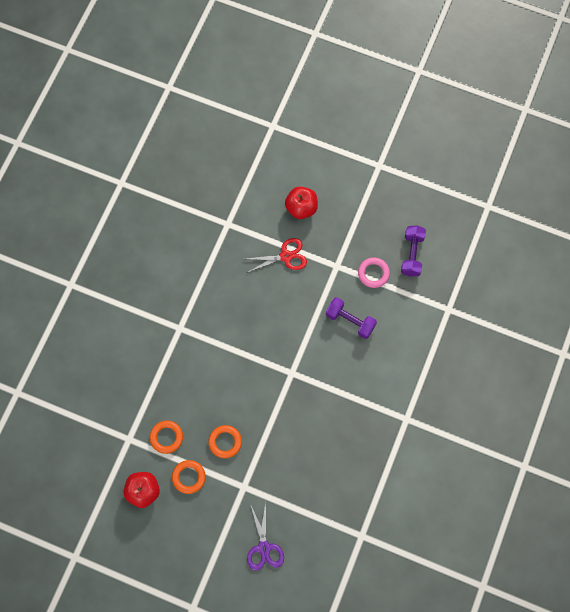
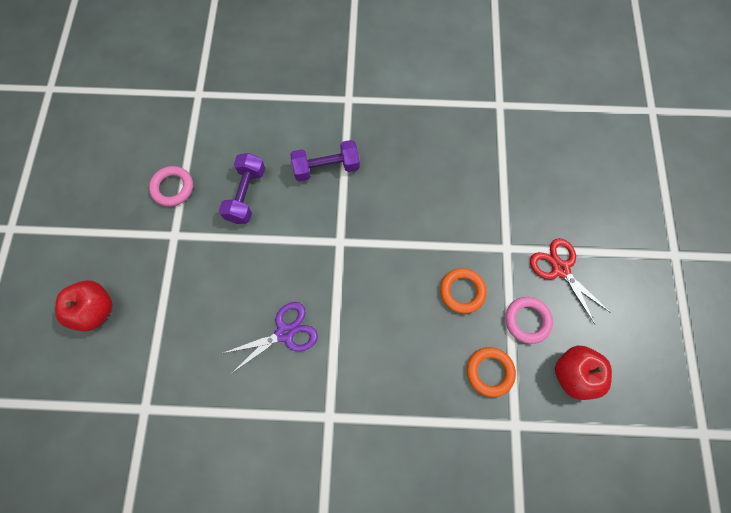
camera: 110 degrees left, 0 degrees up
(189, 477) = (527, 320): orange ring -> pink ring
(264, 548) = (565, 199): purple scissors -> purple scissors (285, 333)
(286, 256) = (176, 305): red scissors -> red scissors (560, 268)
(412, 254) = (135, 152): purple dumbbell -> purple dumbbell (326, 168)

